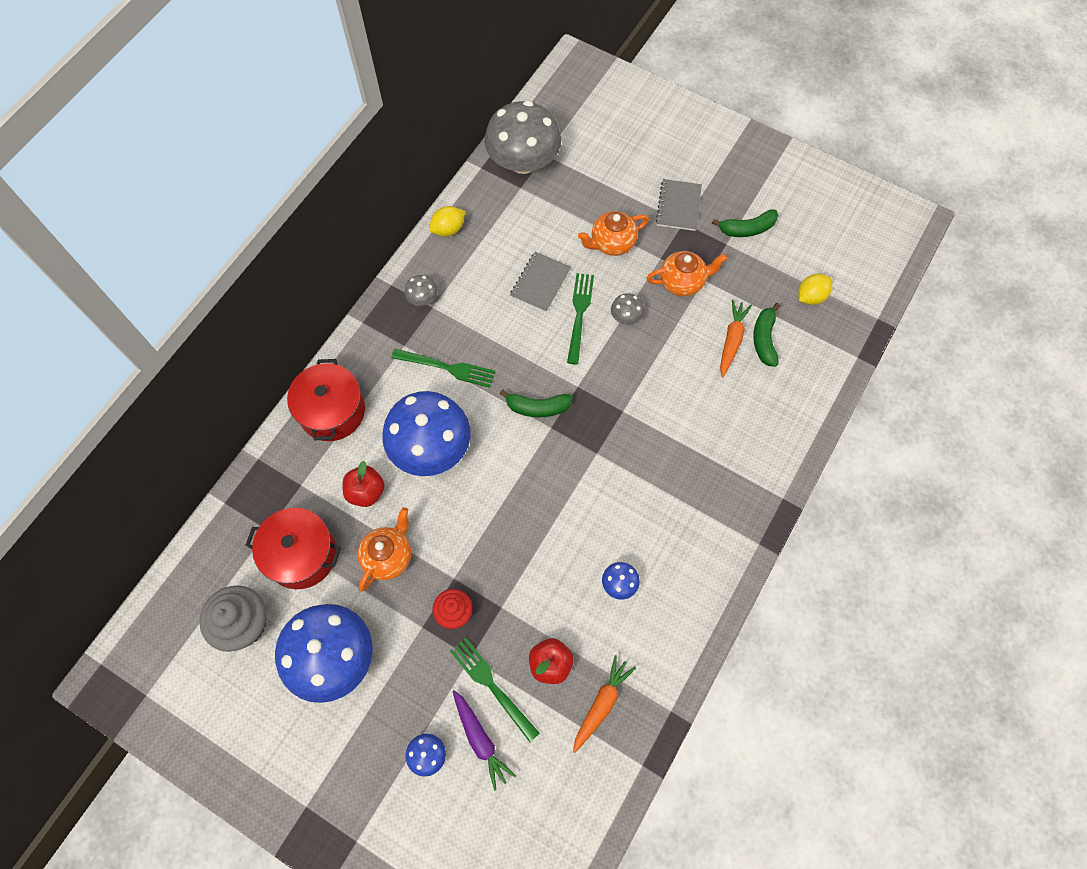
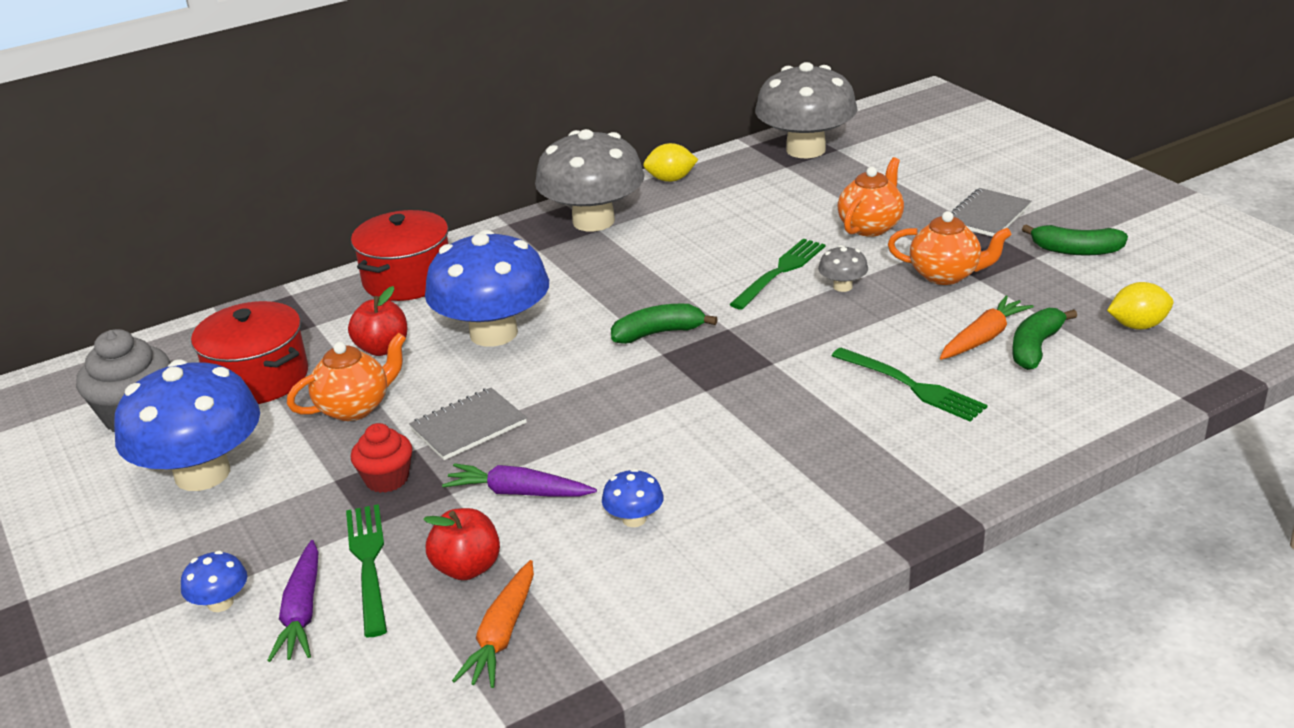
camera: 30 degrees right, 35 degrees down
(422, 298) = (593, 221): grey mushroom -> grey mushroom, size x2.43
(447, 368) = (573, 277): green fork -> green fork (911, 386)
(537, 407) = (658, 333): green banana -> green banana turned 135 degrees clockwise
(540, 283) = (749, 238): grey notebook -> grey notebook (468, 426)
(541, 590) = (519, 492): none -> purple carrot
(601, 704) = (502, 634): orange carrot -> orange carrot turned 135 degrees clockwise
(612, 243) = (870, 227): orange teapot -> orange teapot turned 120 degrees clockwise

